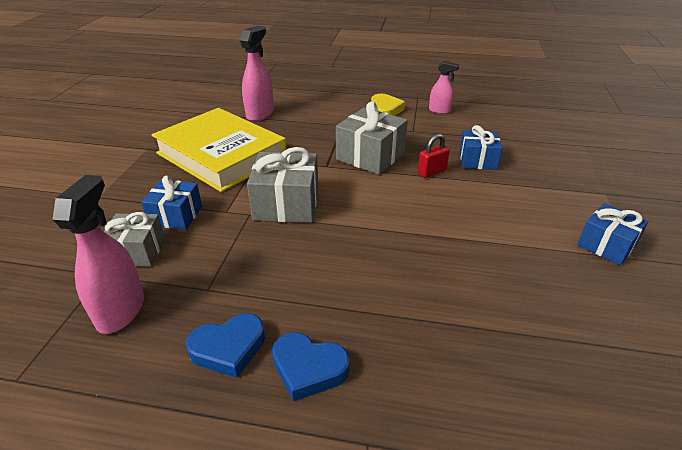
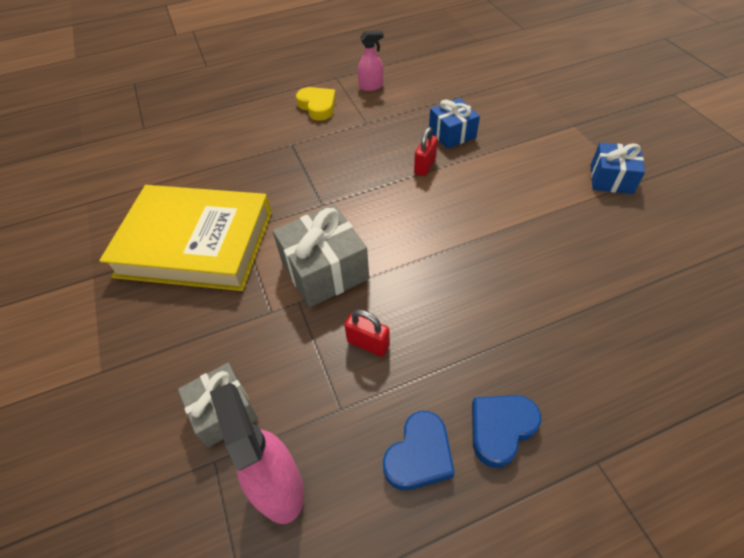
camera: 30 degrees left, 15 degrees up
(176, 216) = (222, 345): blue gift -> none
(260, 114) = (186, 167): pink spray bottle -> none
(269, 260) = (368, 344): none -> red padlock
(308, 369) = (500, 429): blue heart -> blue heart turned 150 degrees clockwise
(370, 156) = (354, 172): grey gift -> none

